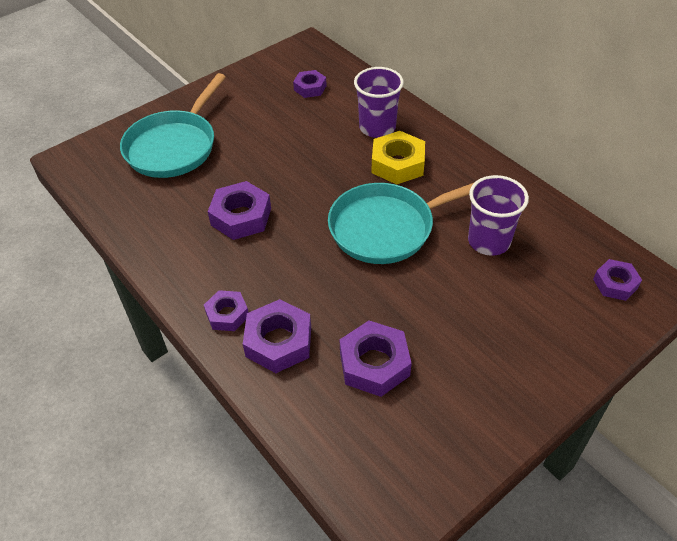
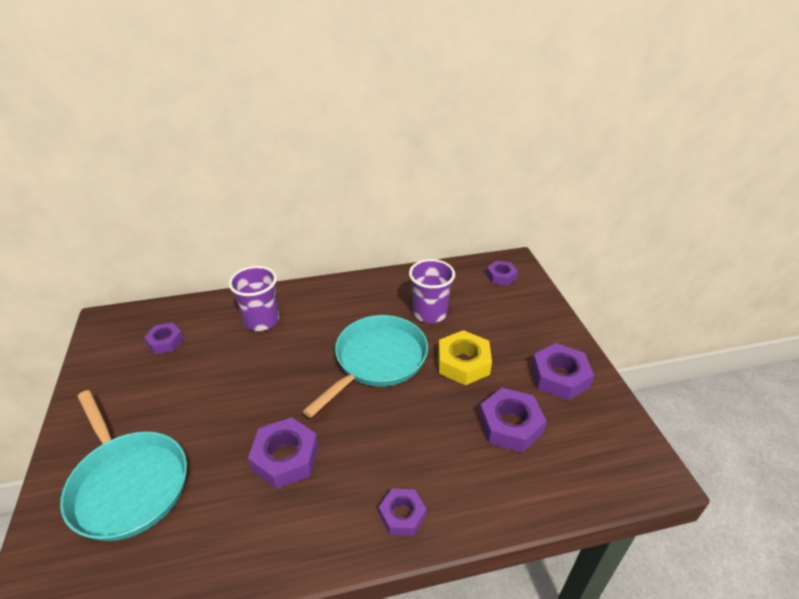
camera: 65 degrees left, 10 degrees down
(278, 342) = (456, 483): purple nut -> purple nut (559, 377)
(387, 227) = (377, 360): turquoise pan -> turquoise pan turned 150 degrees counterclockwise
(397, 164) = (314, 326): yellow nut -> yellow nut (463, 363)

